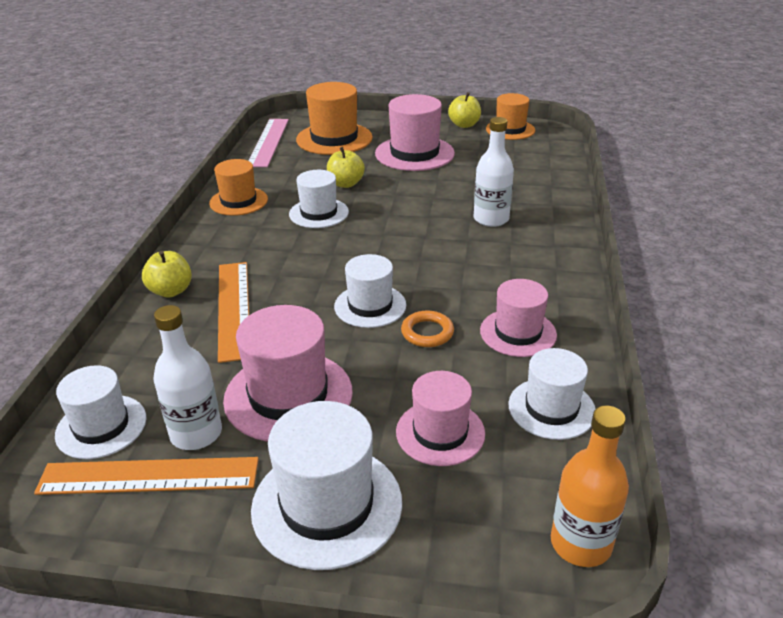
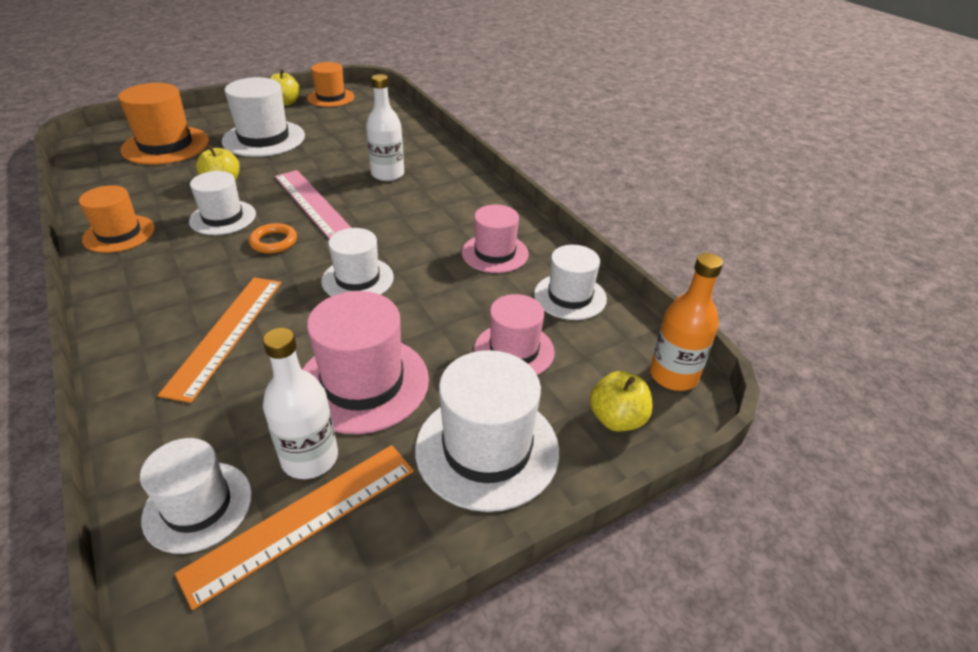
camera: 40 degrees left, 5 degrees up
(171, 291) = (133, 346): yellow apple -> yellow apple (617, 419)
(233, 309) = (225, 334): orange ruler -> orange ruler turned 60 degrees clockwise
(268, 142) = (91, 167): pink ruler -> pink ruler (312, 202)
(414, 153) = (264, 138): pink hat -> white hat
(427, 332) = (427, 281): orange ring -> orange ring (274, 242)

